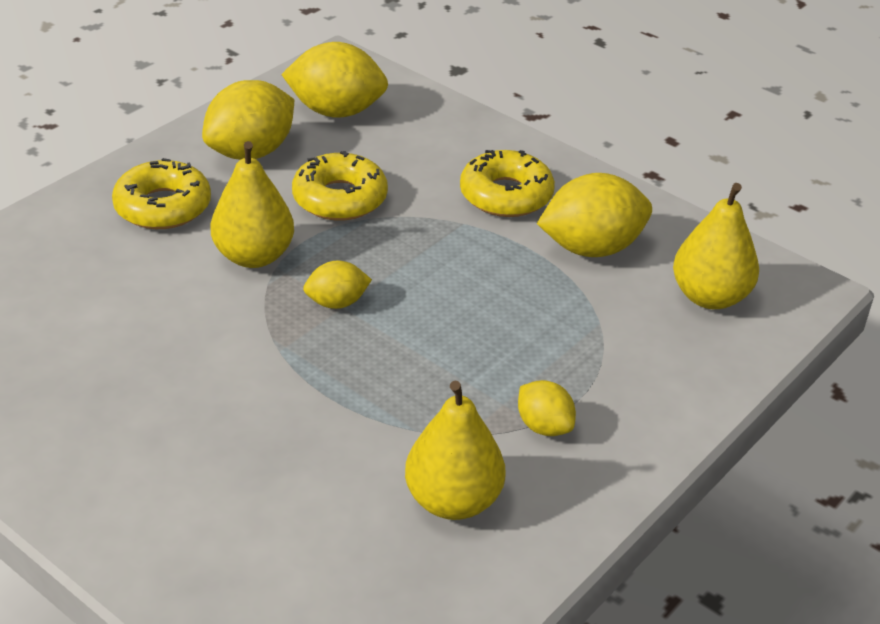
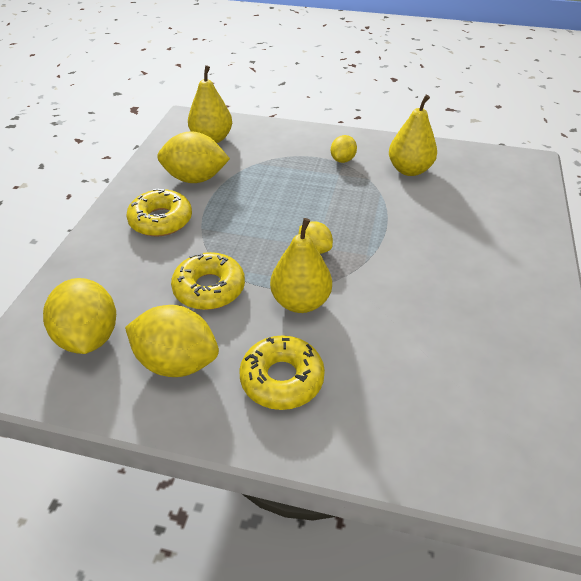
camera: 115 degrees left, 5 degrees up
(591, 248) = (195, 179): yellow lemon -> yellow lemon turned 45 degrees counterclockwise

